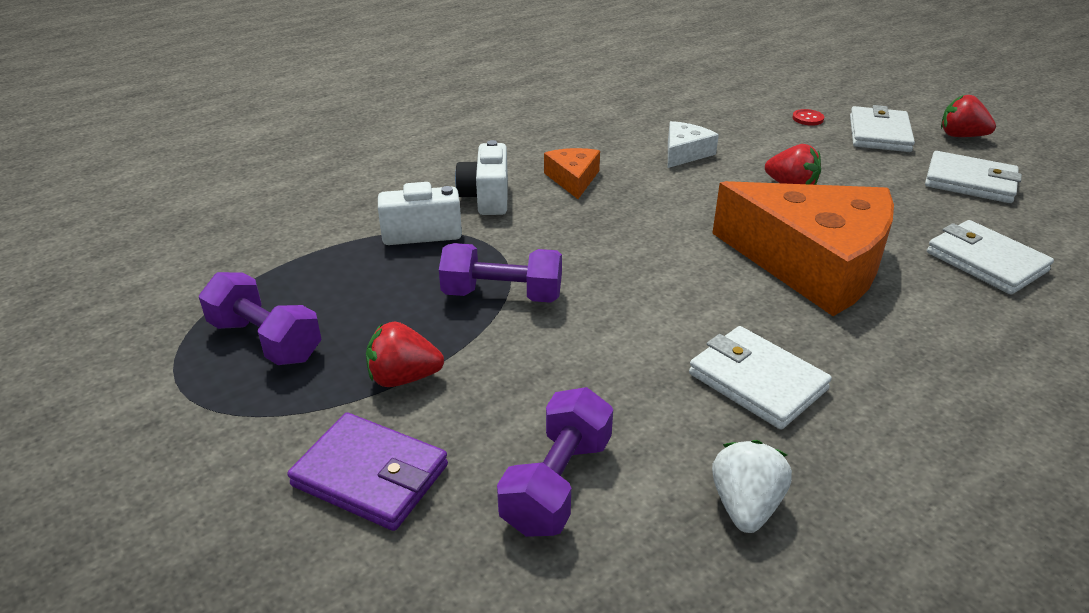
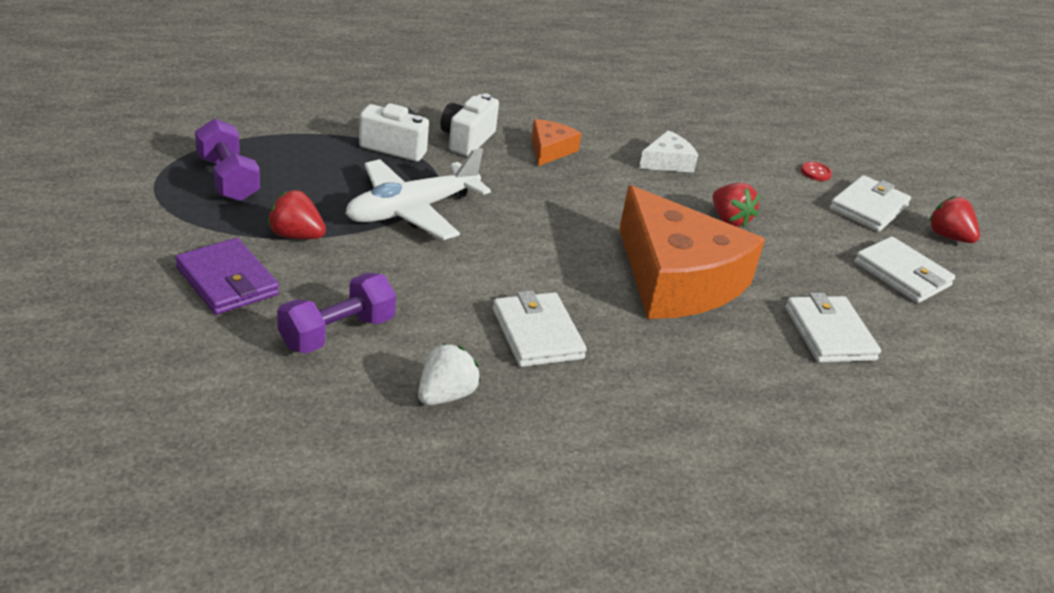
camera: 20 degrees right, 0 degrees up
(502, 295) = (412, 210): purple dumbbell -> white plane

